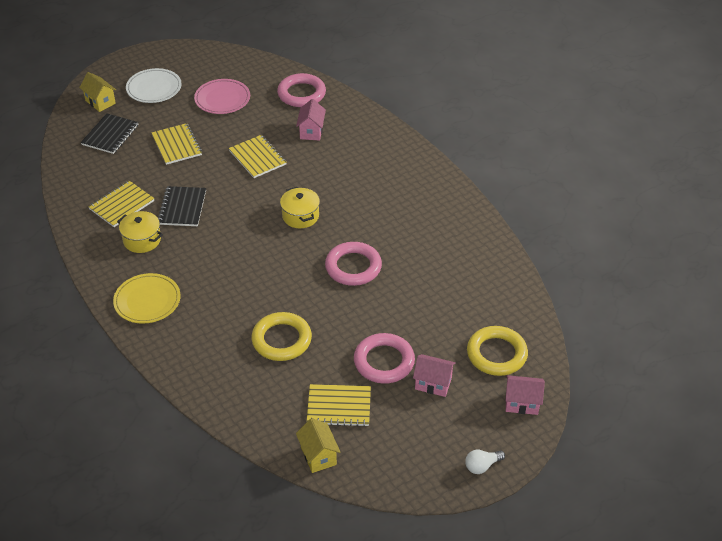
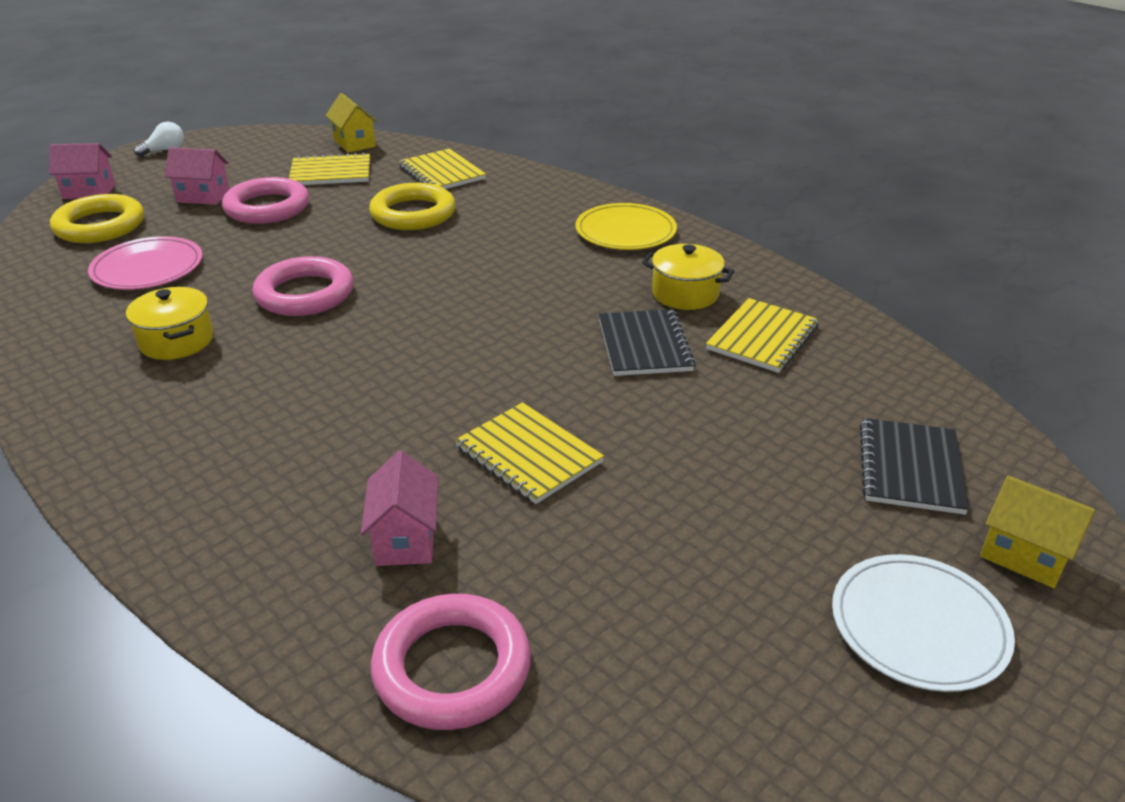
camera: 170 degrees right, 10 degrees down
(177, 145) = (734, 462): yellow notebook -> yellow notebook (442, 173)
(222, 99) = (692, 614): pink plate -> pink plate (147, 268)
(300, 216) = (407, 354): yellow pot -> yellow pot (176, 341)

